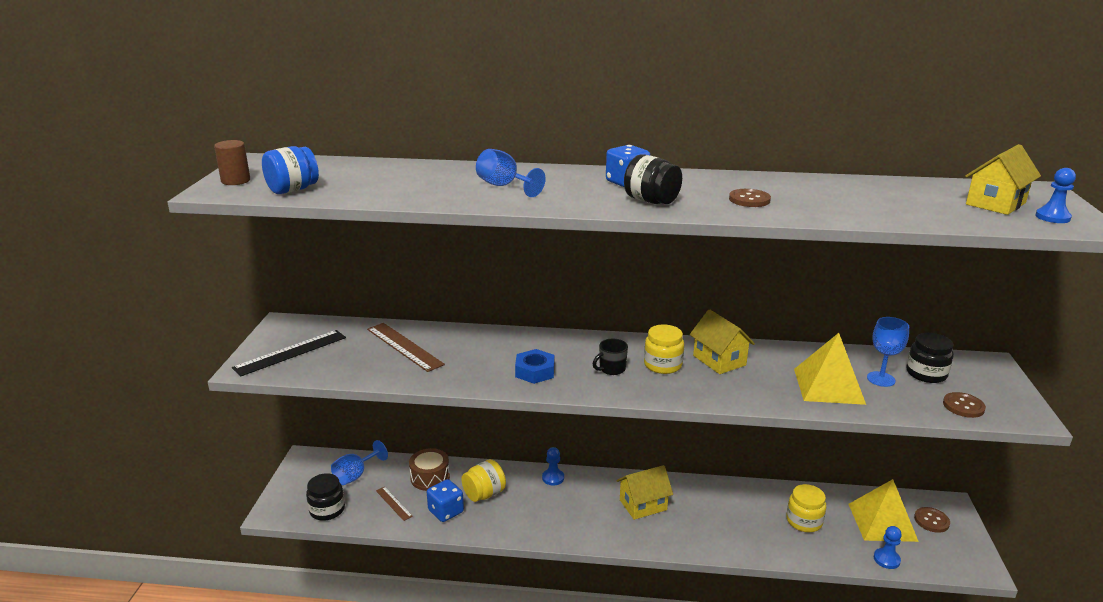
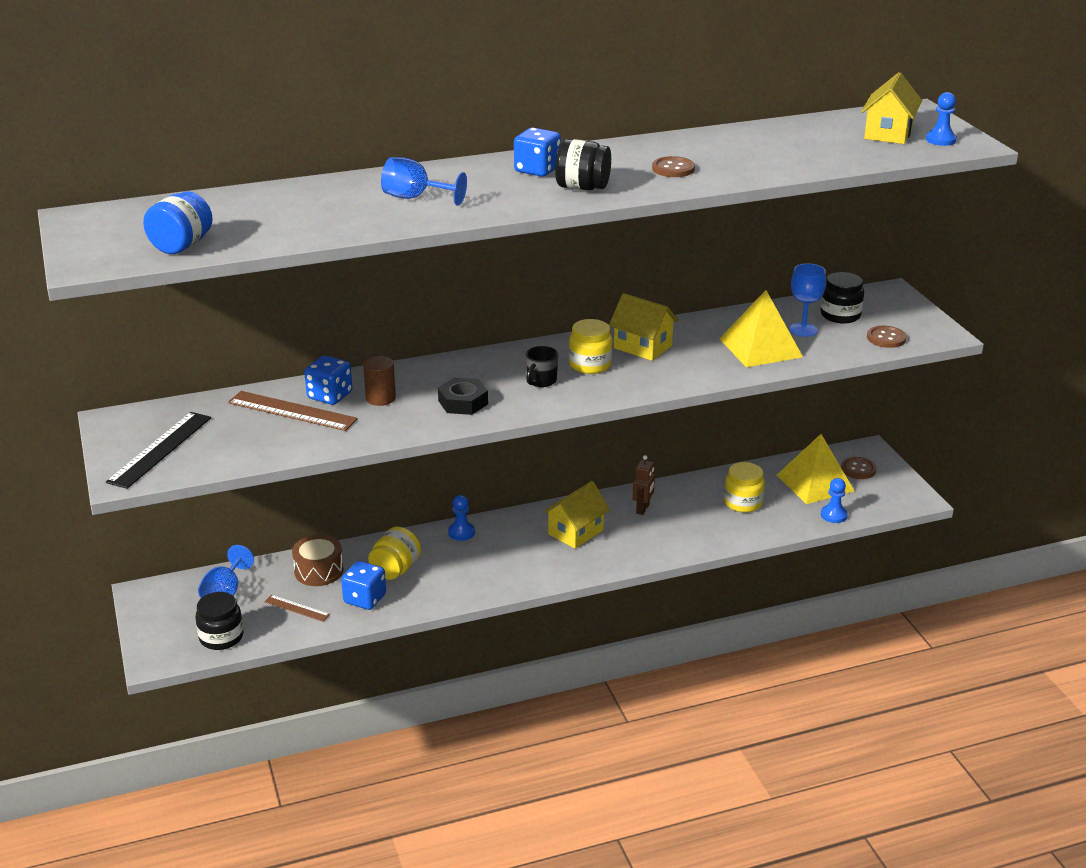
camera: 25 degrees left, 5 degrees up
(235, 181) = (94, 247): brown cylinder -> brown cylinder (380, 398)
(441, 341) = (330, 396): none -> blue dice
(535, 371) = (463, 402): blue nut -> black nut
(711, 501) = (643, 509): none -> brown robot

